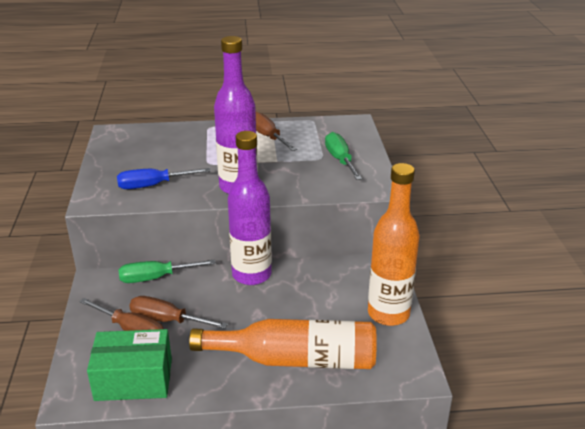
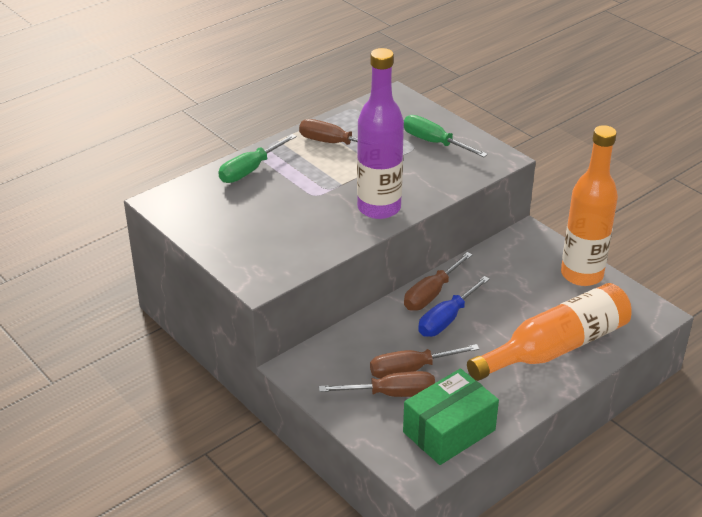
camera: 35 degrees left, 5 degrees up
(153, 185) = (295, 241): blue screwdriver -> blue screwdriver (447, 319)
(156, 278) = (349, 337): green screwdriver -> green screwdriver (250, 170)
(251, 275) = (431, 294): purple bottle -> brown screwdriver

